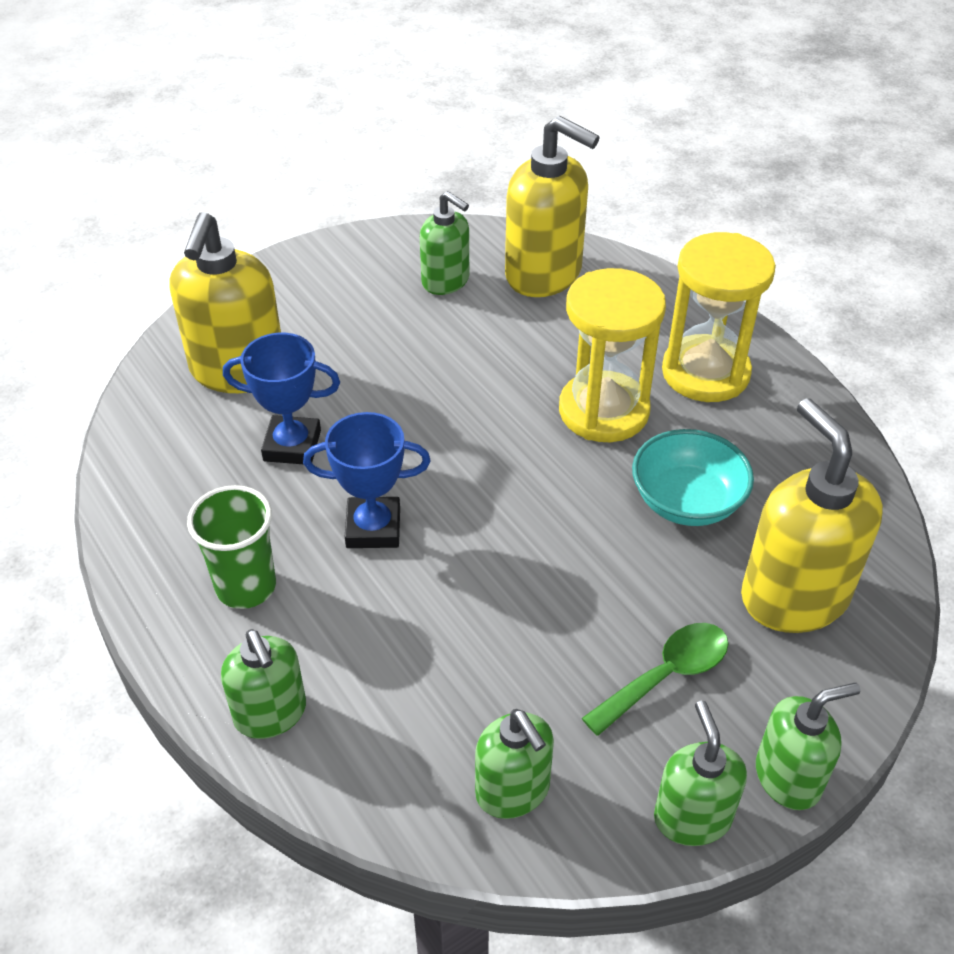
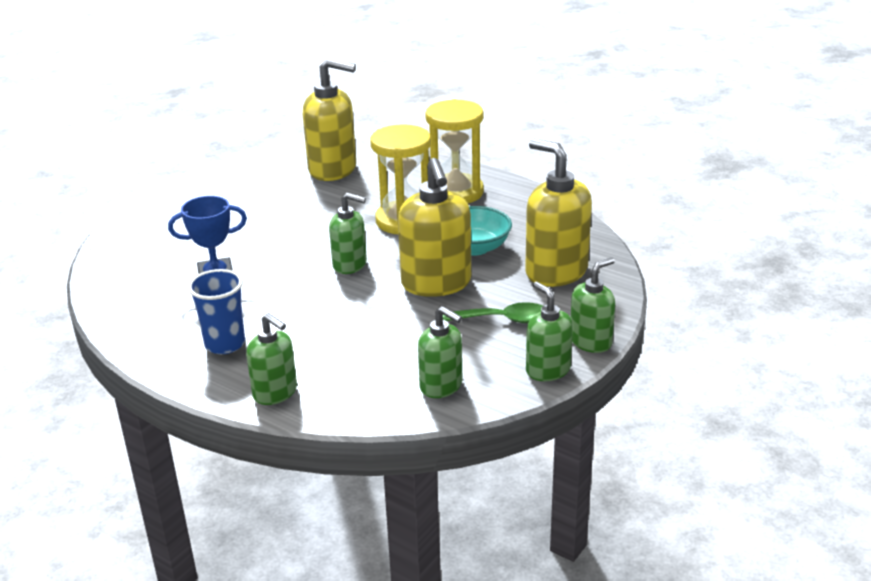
camera: 20 degrees left, 15 degrees down
(238, 370) = (157, 252): yellow soap dispenser -> yellow soap dispenser (436, 284)
(246, 587) = (225, 344): green cup -> blue cup
(373, 528) = (291, 301): blue trophy -> none
(446, 281) = (272, 185): green soap dispenser -> green soap dispenser (350, 265)
(666, 676) = (502, 320): green spoon -> green spoon turned 60 degrees clockwise

